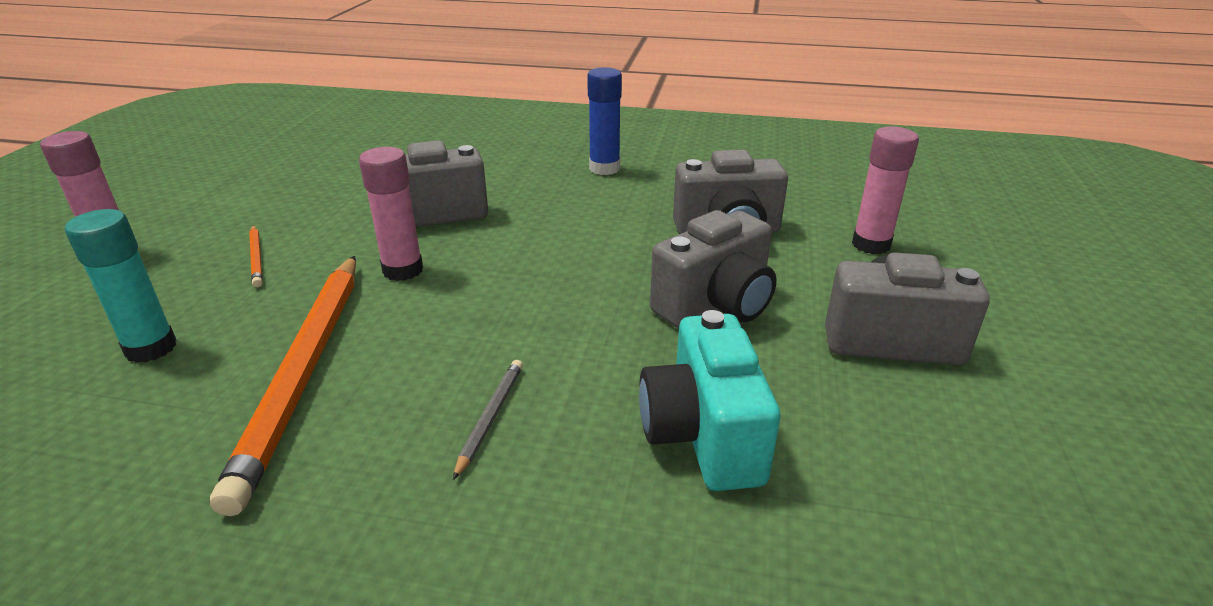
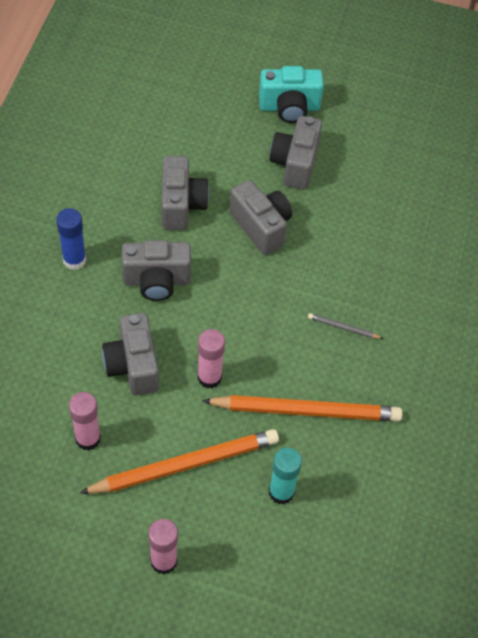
camera: 90 degrees left, 25 degrees up
(256, 258) = (184, 465): orange pencil -> orange pencil, size x2.44
(580, 221) = (157, 281): none -> grey camera
(703, 435) = (357, 250): turquoise camera -> turquoise camera (289, 107)
(871, 245) = (205, 141): pink glue stick -> pink glue stick (88, 439)

